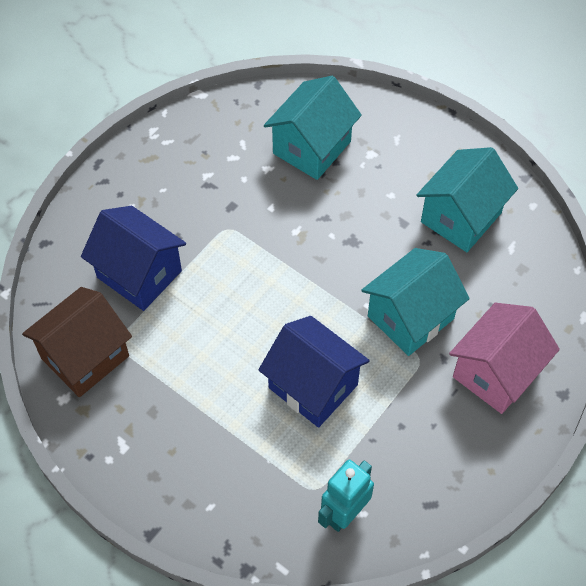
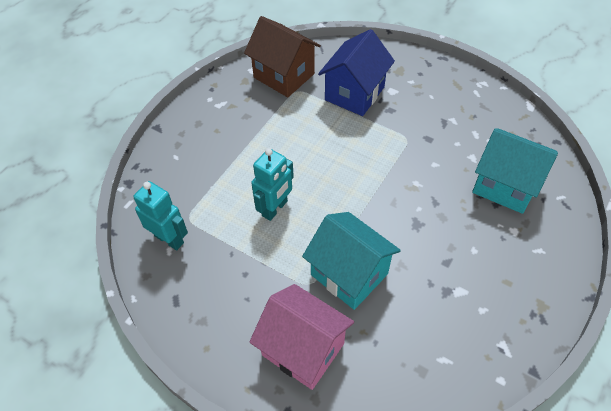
camera: 85 degrees right, 5 degrees down
(313, 386) = (275, 208): blue house -> turquoise robot
(461, 217) = (466, 311): turquoise house -> none

